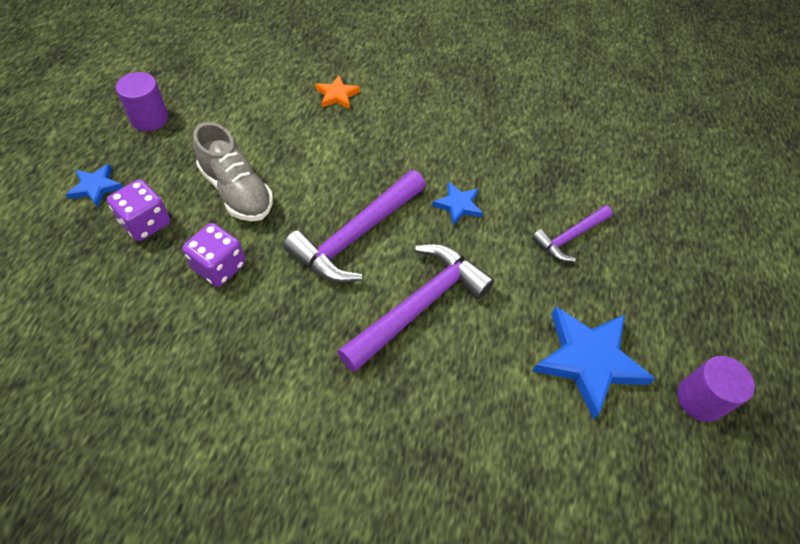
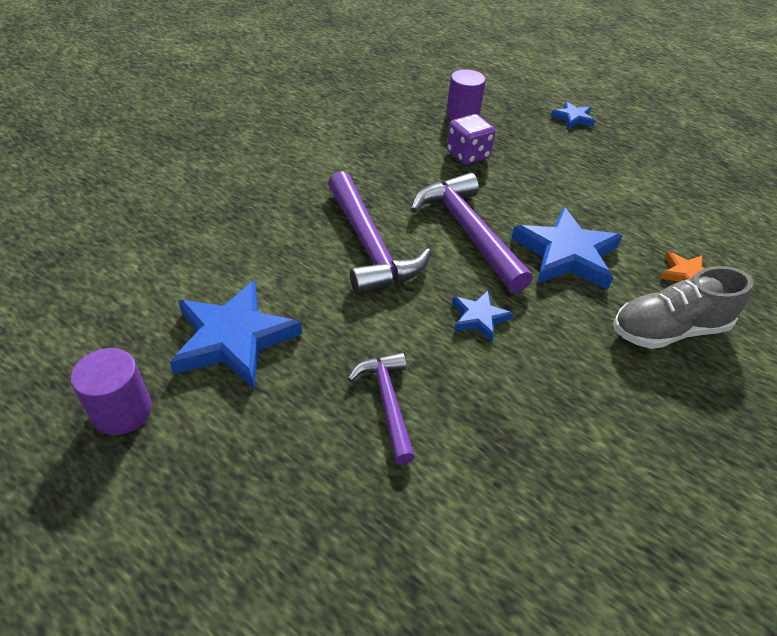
camera: 115 degrees right, 10 degrees down
(146, 223) = (527, 132): purple dice -> none
(149, 118) = (654, 151): purple cylinder -> purple cylinder (462, 115)
(236, 191) = (548, 178): grey shoe -> grey shoe (668, 330)
(350, 164) = (566, 254): none -> blue star

